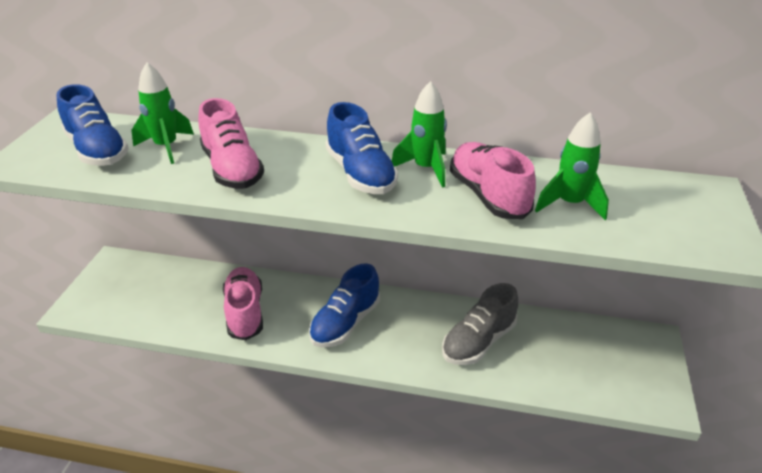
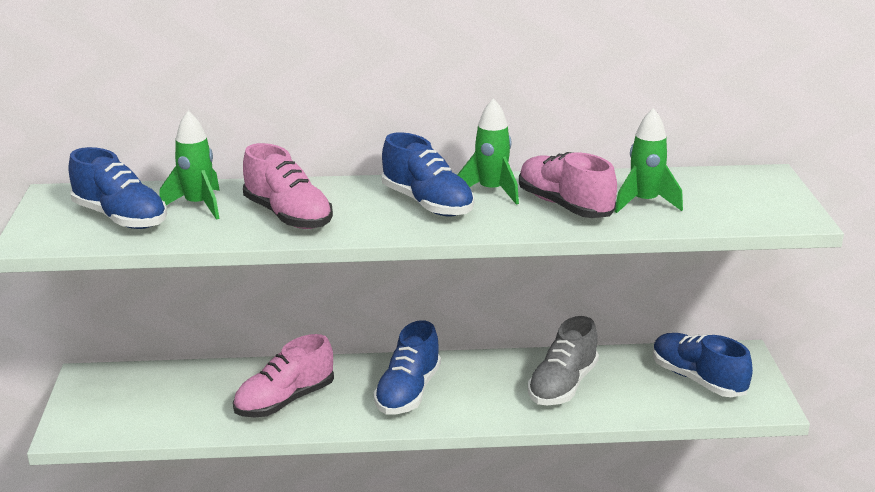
camera: 15 degrees left, 10 degrees down
(245, 312) = (285, 401): pink shoe -> pink shoe turned 105 degrees counterclockwise
(604, 359) = (697, 379): none -> blue shoe

